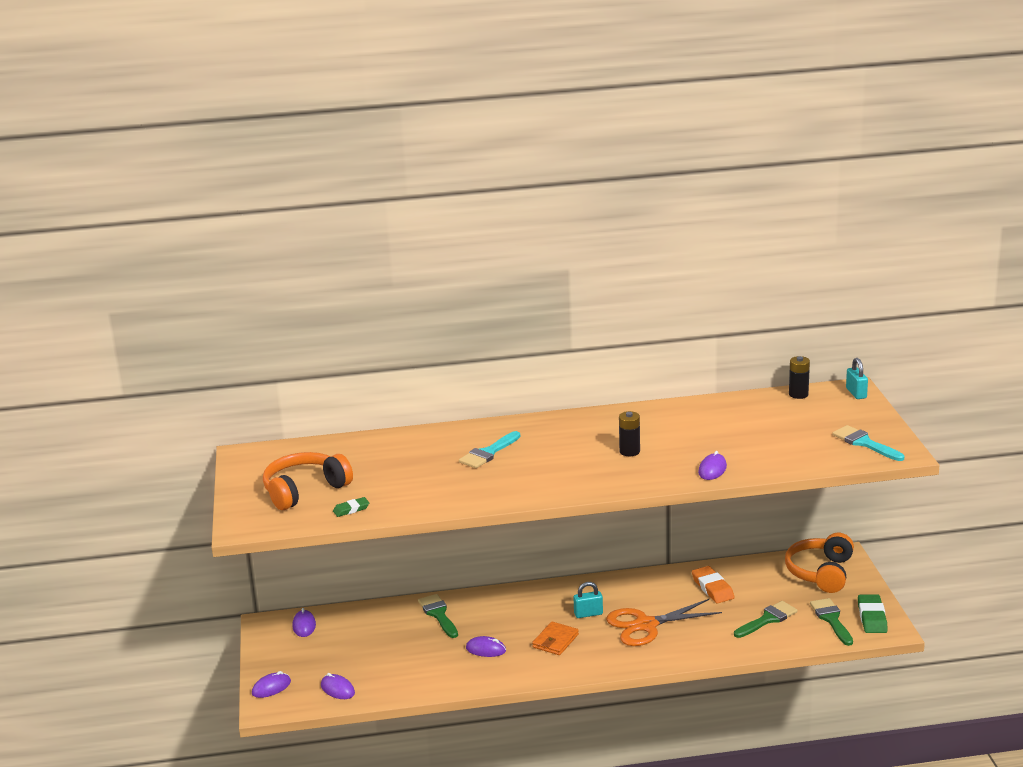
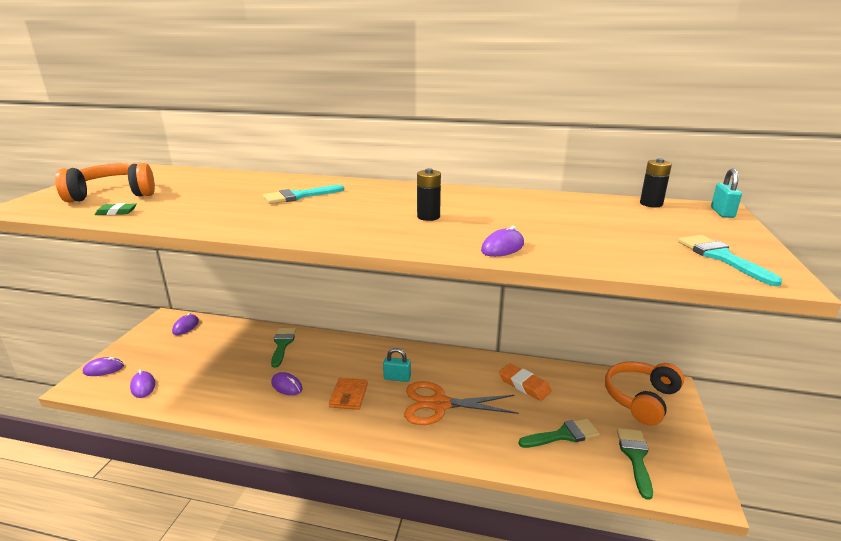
camera: 20 degrees right, 0 degrees up
(555, 641) = (349, 396): orange wallet -> orange wallet turned 45 degrees counterclockwise
(712, 588) = (524, 385): orange eraser -> orange eraser turned 45 degrees counterclockwise
(872, 617) = (685, 469): green eraser -> none

